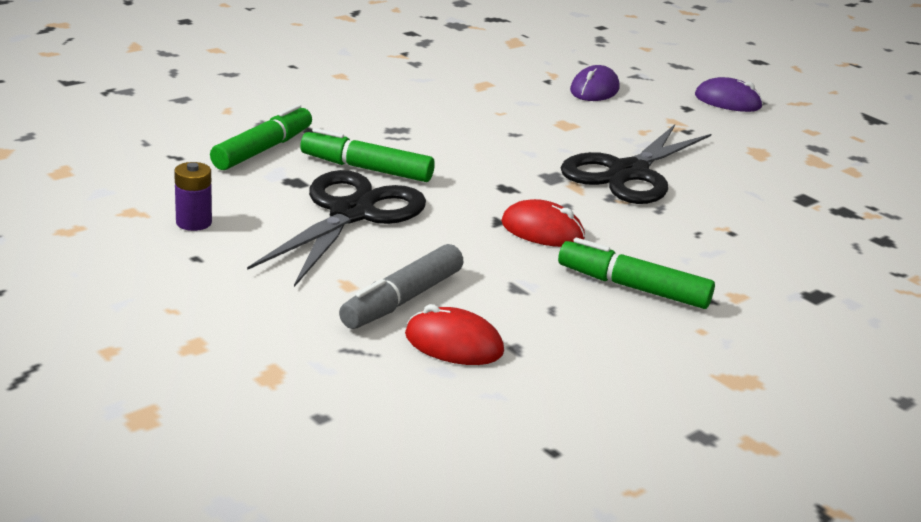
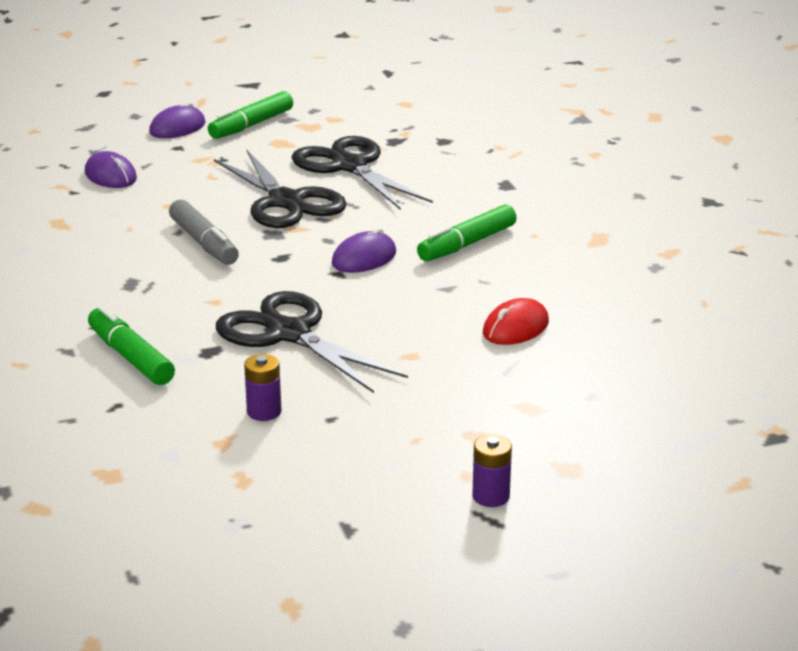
camera: 65 degrees left, 0 degrees up
(69, 370) = (491, 496): none -> purple battery
(366, 168) = (205, 312): green marker -> green marker (251, 125)
(402, 300) = (445, 337): grey marker -> grey marker (204, 243)
(542, 230) = (364, 258): red mouse -> purple mouse
(748, 194) = (349, 166): none -> black scissors

